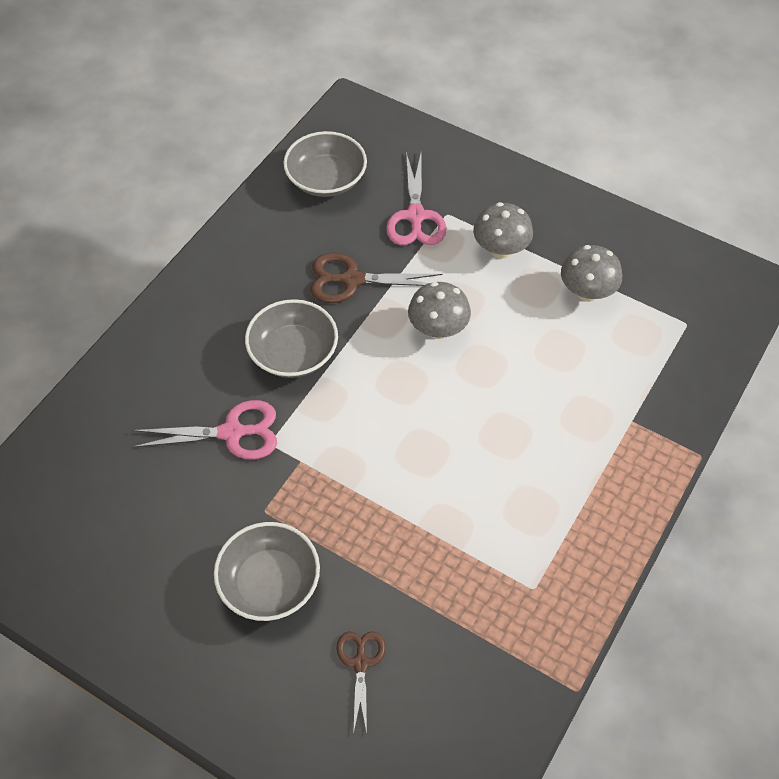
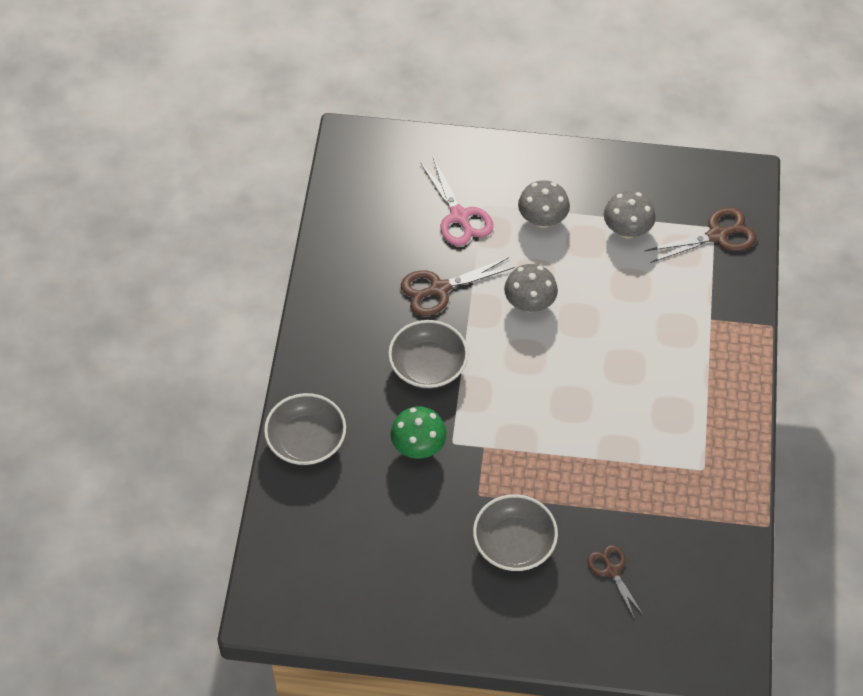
camera: 25 degrees left, 0 degrees up
(232, 433) = (418, 446): pink scissors -> green mushroom
(326, 179) = (367, 211): grey bowl -> grey bowl (306, 440)
(687, 333) = (717, 235): none -> brown scissors

